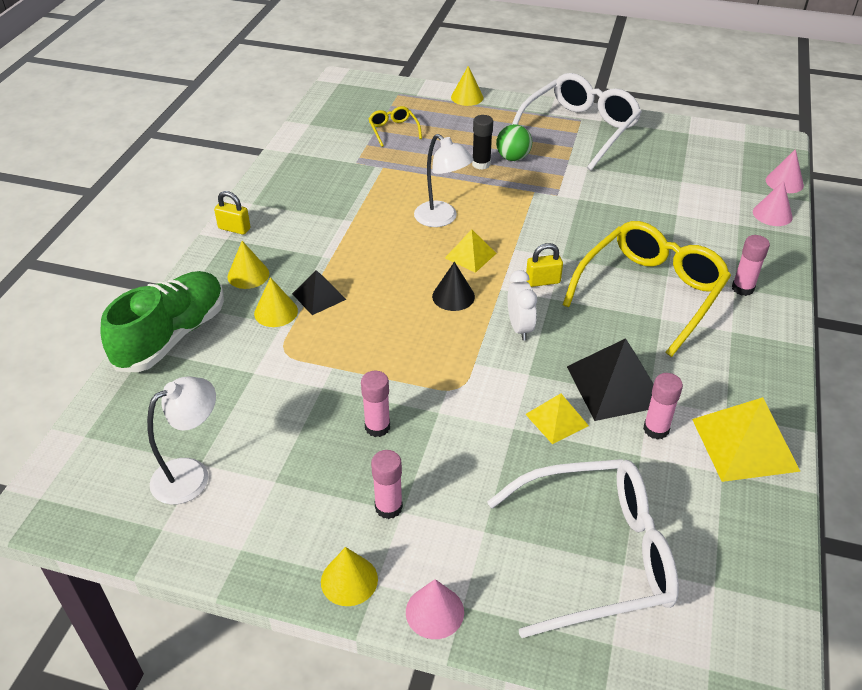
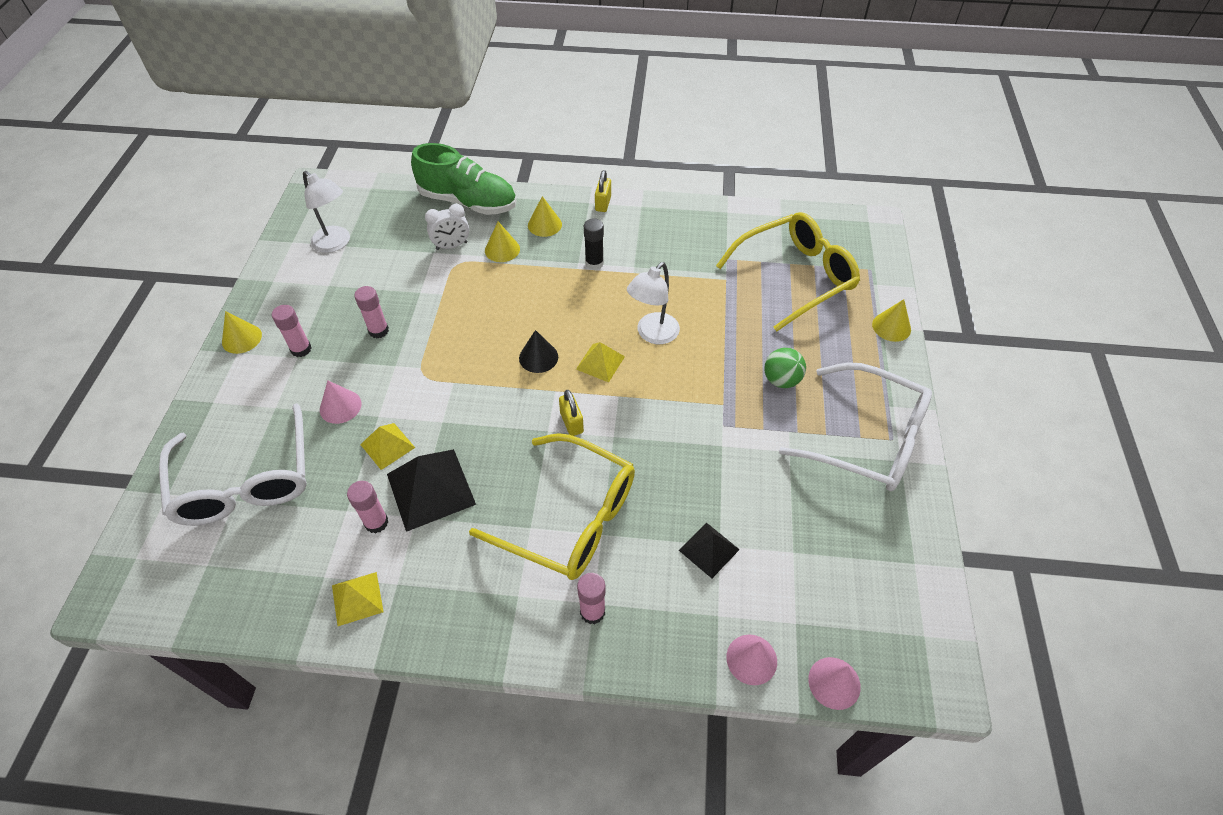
camera: 80 degrees right, 10 degrees up
(319, 296) = (525, 270): black pyramid -> black pyramid (709, 550)
(393, 130) = (795, 276): yellow glasses -> yellow glasses, size x2.27
(434, 612) = (210, 387): pink cone -> pink cone (340, 406)
(481, 164) = (759, 354): black glue stick -> black glue stick (594, 263)
(519, 328) = (502, 410): white clock -> white clock (452, 246)
(744, 444) = (357, 598): yellow pyramid -> yellow pyramid, size x0.58

